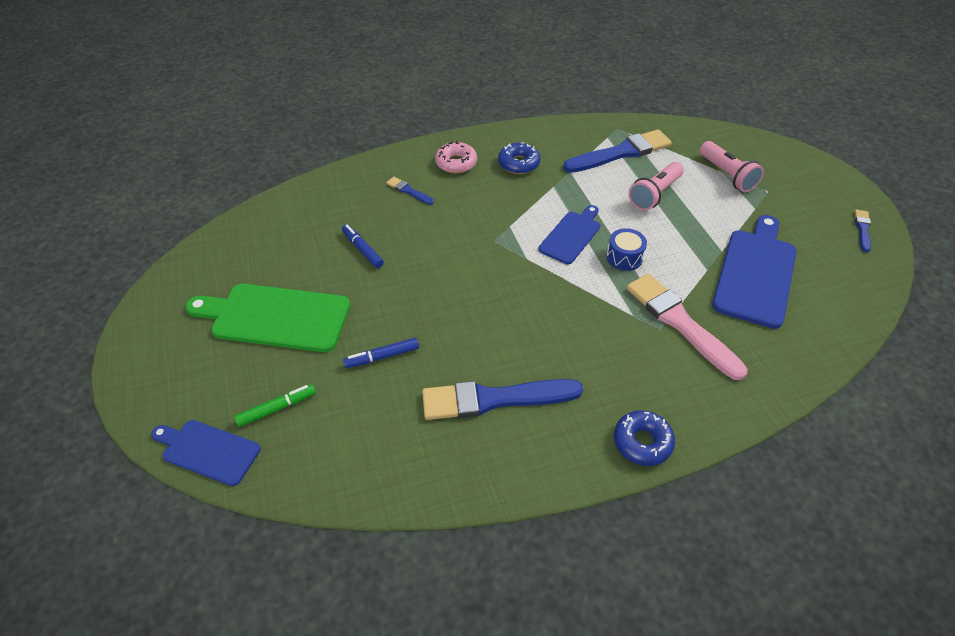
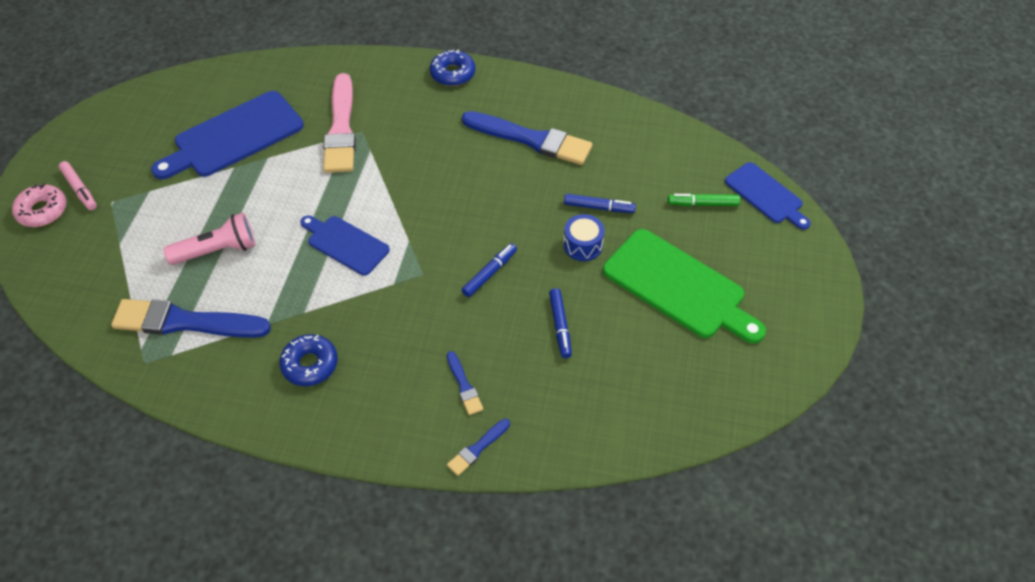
camera: 150 degrees left, 5 degrees up
(442, 262) = (489, 273): none -> blue marker
(456, 163) = (379, 404): pink donut -> pink donut (42, 211)
(571, 235) = (345, 244): blue cutting board -> blue cutting board turned 60 degrees clockwise
(624, 257) = (322, 200): blue drum -> blue drum (583, 245)
(727, 175) = (121, 237): pink flashlight -> none
(800, 189) = (80, 189): none -> pink marker
(862, 229) = (94, 130): blue brush -> blue brush (477, 448)

